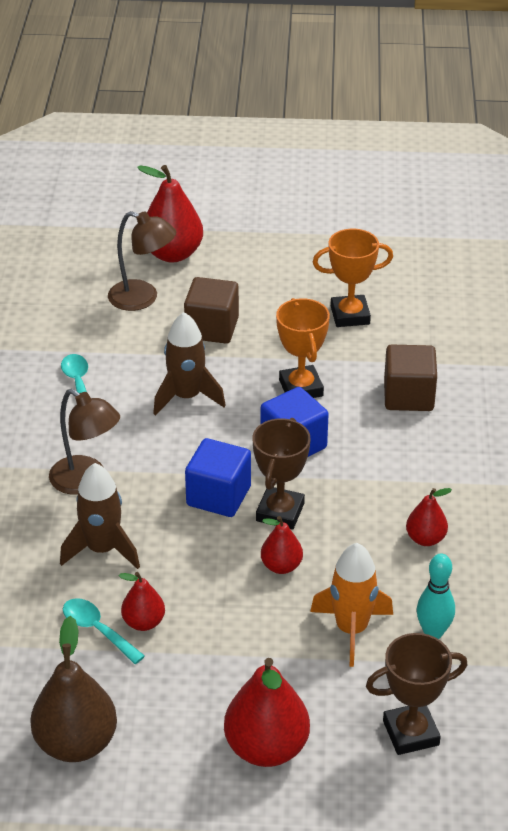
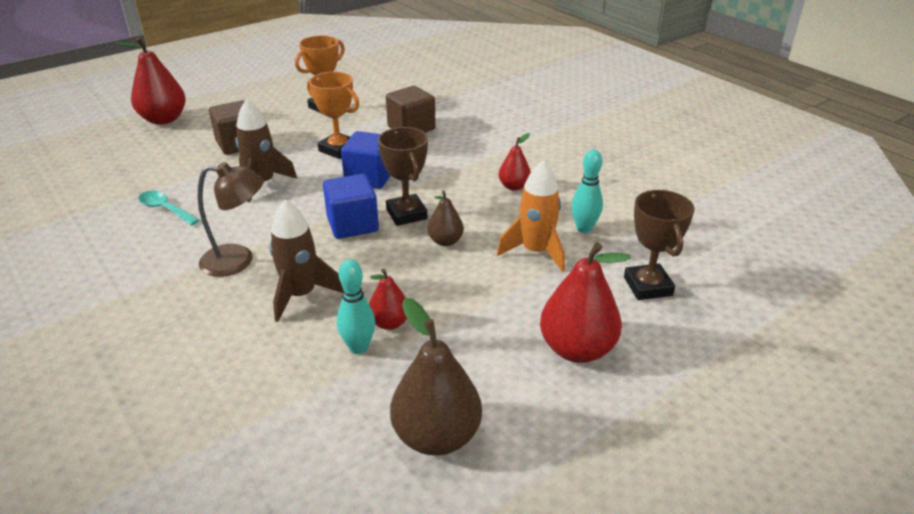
camera: 40 degrees left, 5 degrees down
(97, 630) = (358, 347): turquoise spoon -> turquoise bowling pin
(142, 298) = (166, 147): brown lamp -> none
(281, 566) = (445, 241): red pear -> brown pear
(410, 733) = (647, 286): brown trophy -> brown trophy turned 45 degrees counterclockwise

